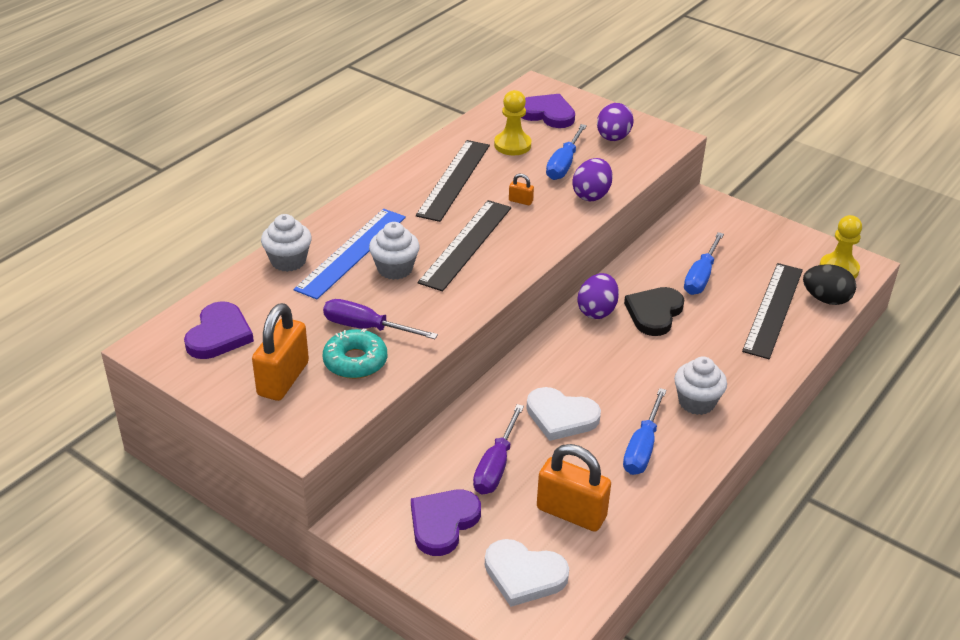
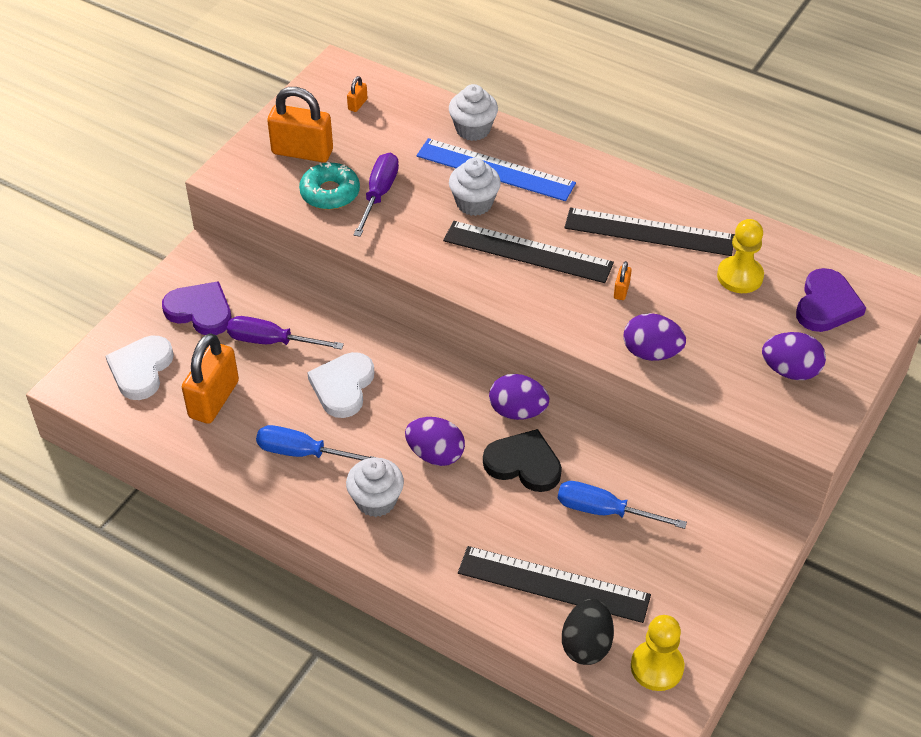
camera: 85 degrees right, 10 degrees up
(219, 334) = (357, 104): purple heart -> orange padlock
(564, 164) = (711, 325): blue screwdriver -> none
(644, 362) = (435, 454): none -> purple egg

